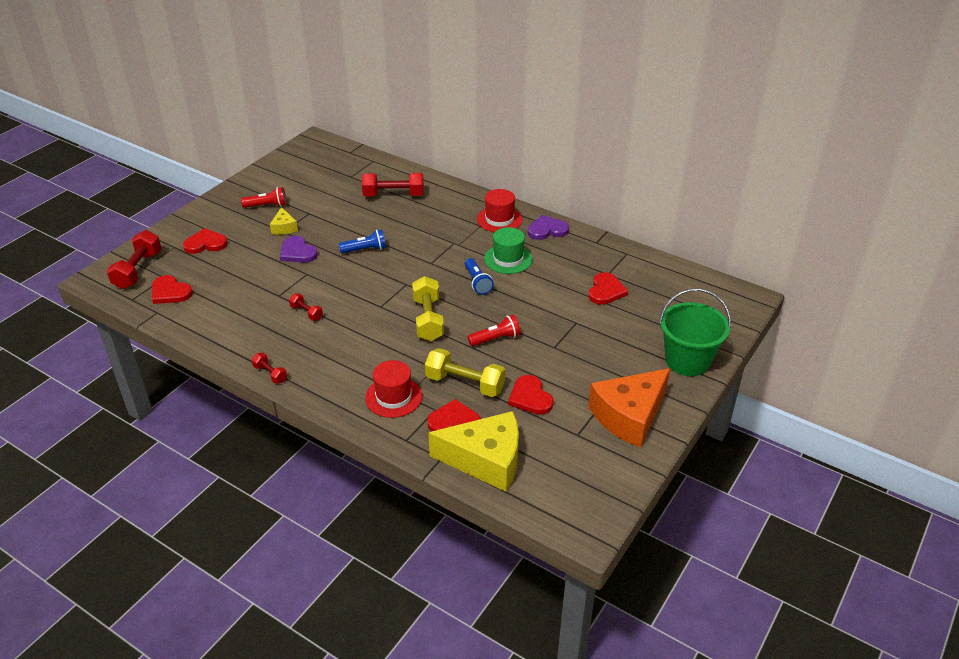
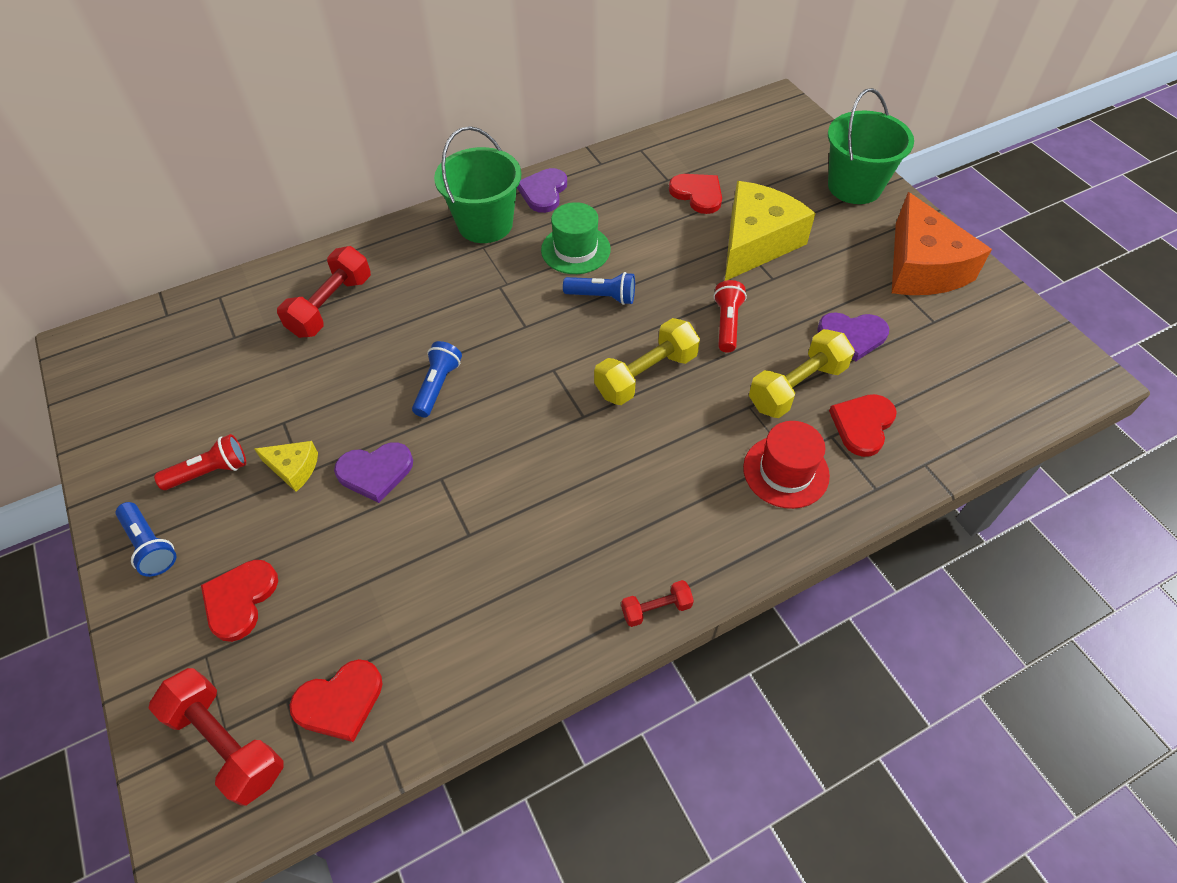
camera: 60 degrees left, 15 degrees up
(219, 208) = (150, 545): none -> blue flashlight
(267, 206) = (210, 472): red flashlight -> red flashlight turned 45 degrees clockwise
(306, 313) = (538, 511): red dumbbell -> none
(428, 319) = (646, 375): yellow dumbbell -> yellow dumbbell turned 60 degrees counterclockwise
(486, 460) = (945, 421): yellow cheese -> yellow cheese (756, 242)
(499, 219) = (485, 224): red hat -> green bucket
(530, 397) = (852, 336): red heart -> purple heart

